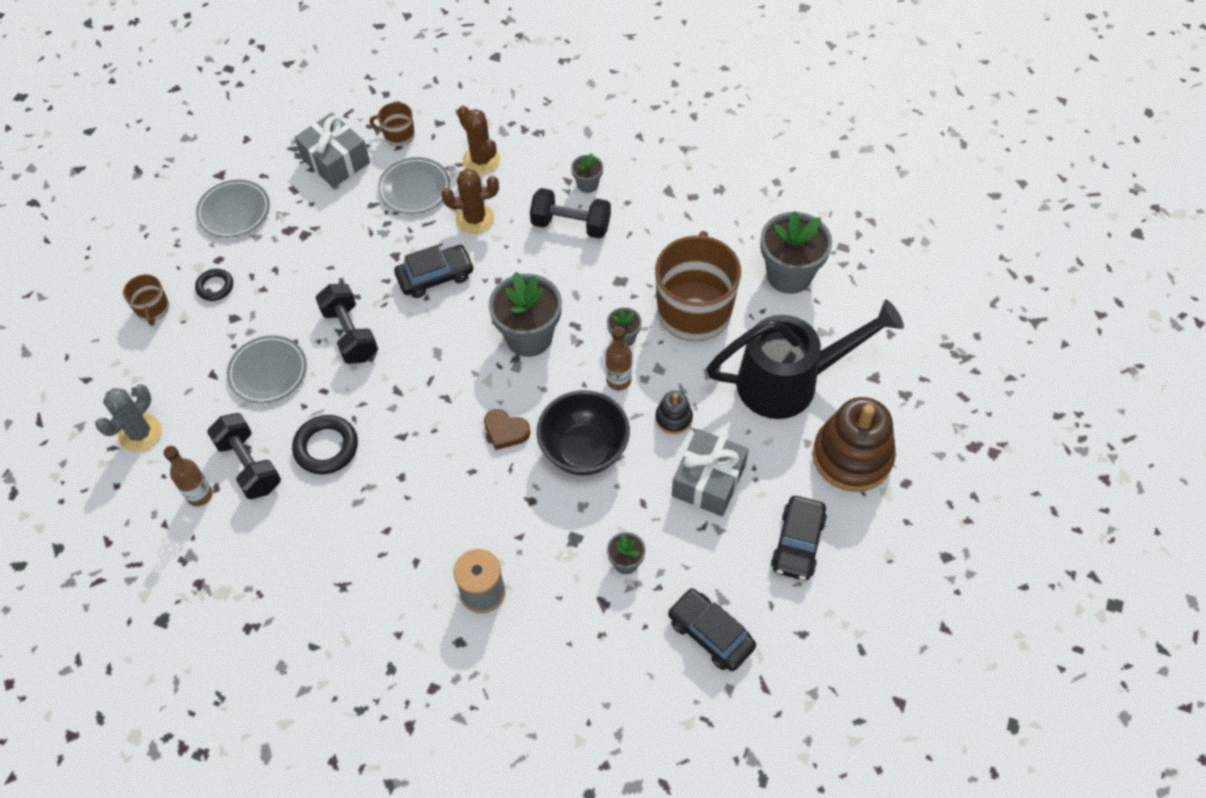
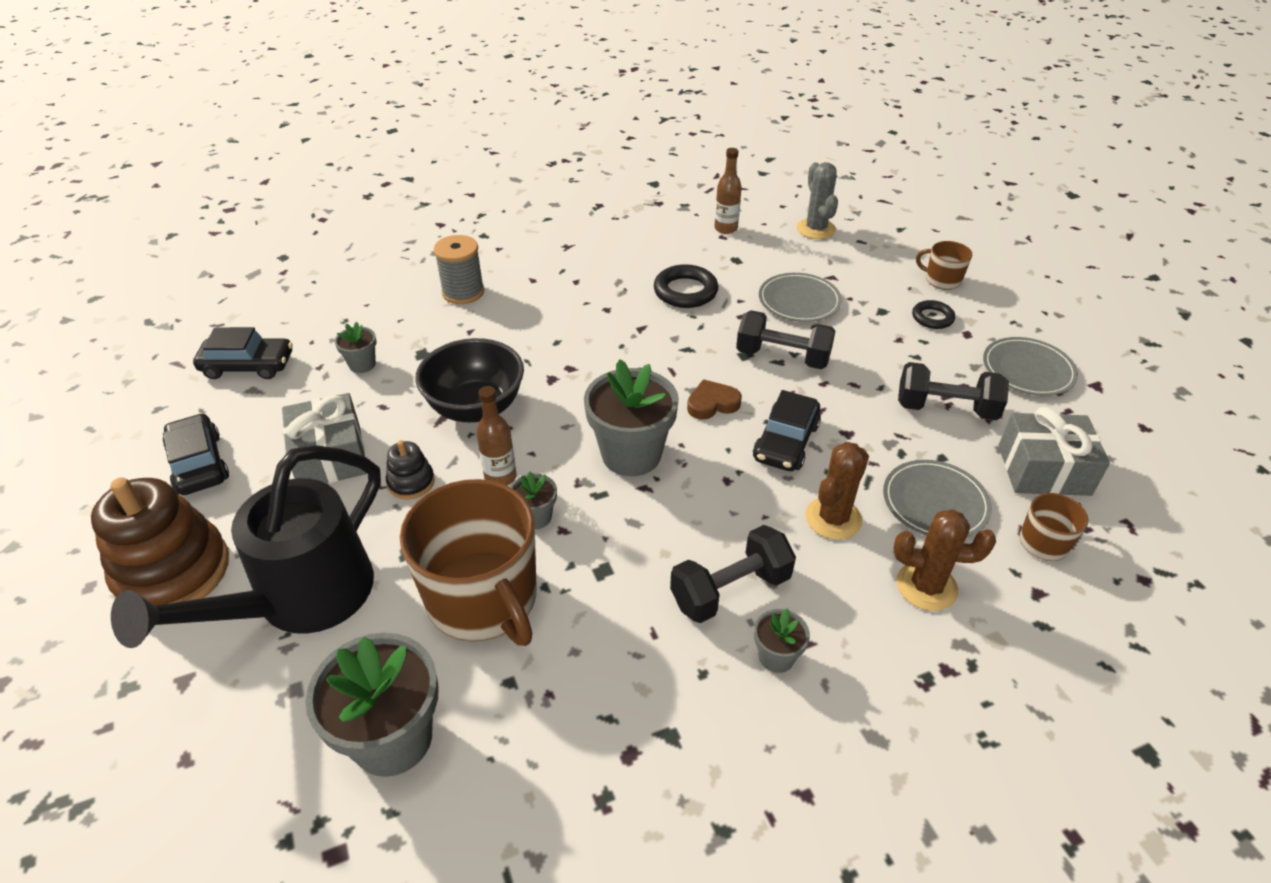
camera: 135 degrees right, 15 degrees down
(249, 465) = (720, 255): black dumbbell -> black dumbbell (945, 409)
(505, 431) = (561, 379): brown heart -> brown heart (712, 403)

